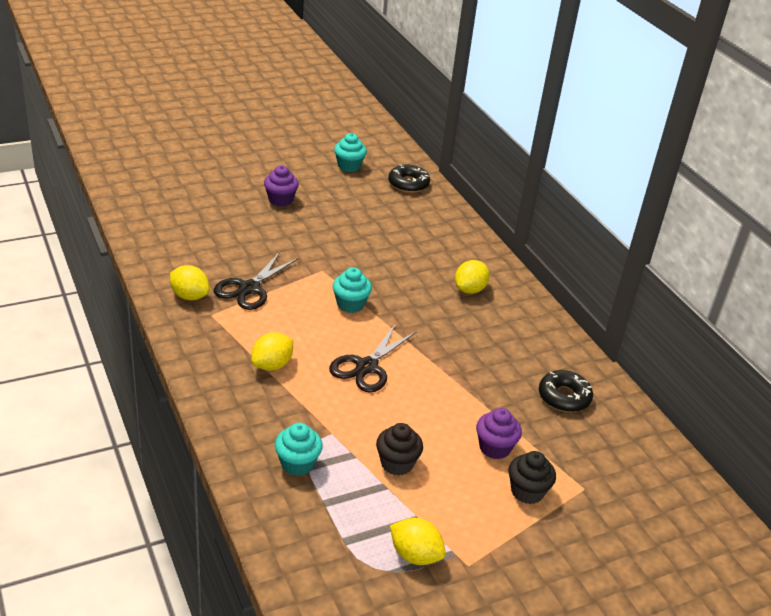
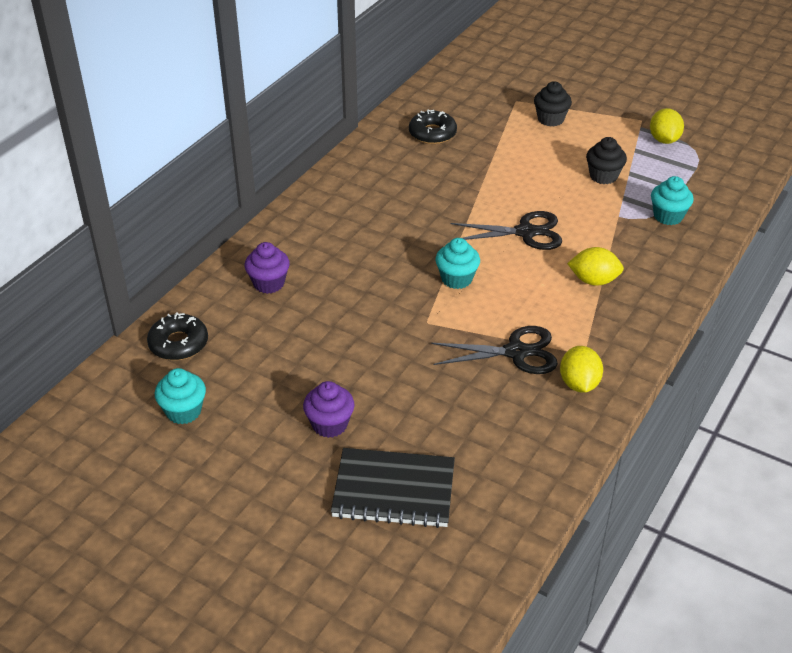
camera: 120 degrees left, 5 degrees up
(208, 197) = (393, 490): none -> black notebook
(470, 289) = (345, 223): yellow lemon -> none
(494, 448) = (528, 144): purple cupcake -> purple cupcake (269, 283)

